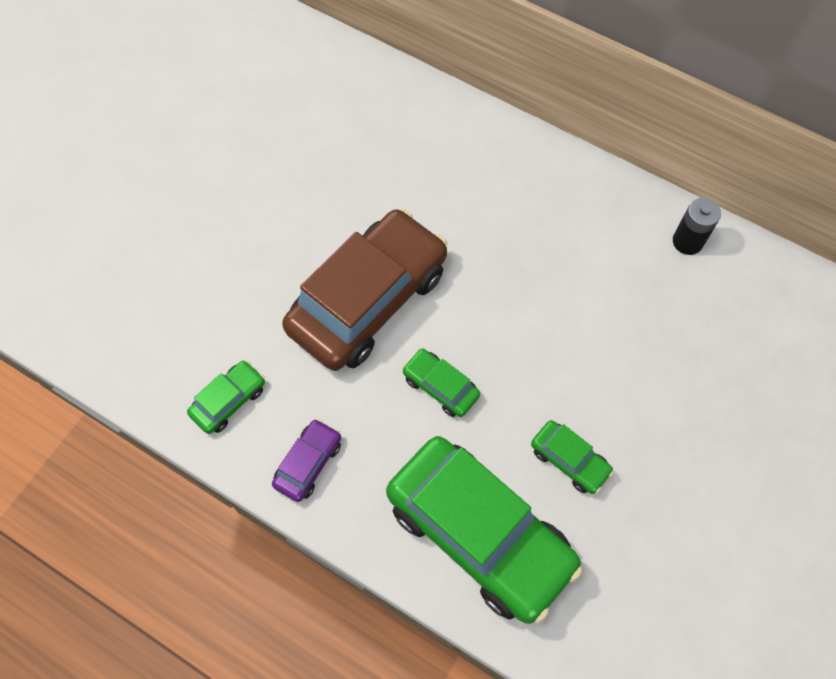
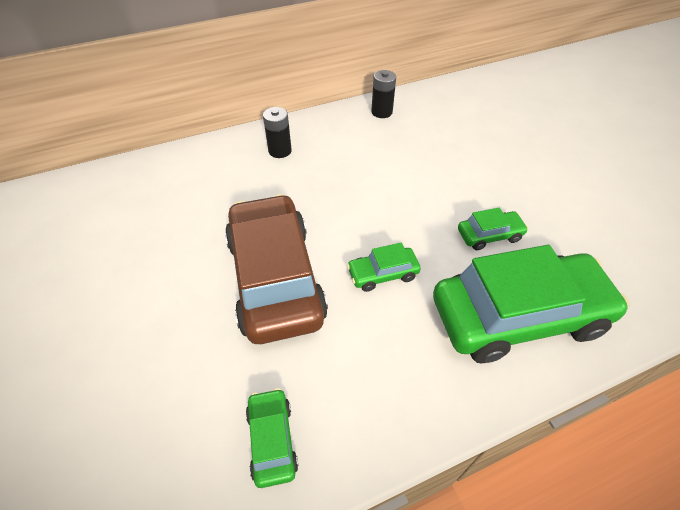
camera: 55 degrees left, 15 degrees down
(308, 463) = (383, 405): purple car -> none
(530, 186) = (280, 151): none -> black battery

